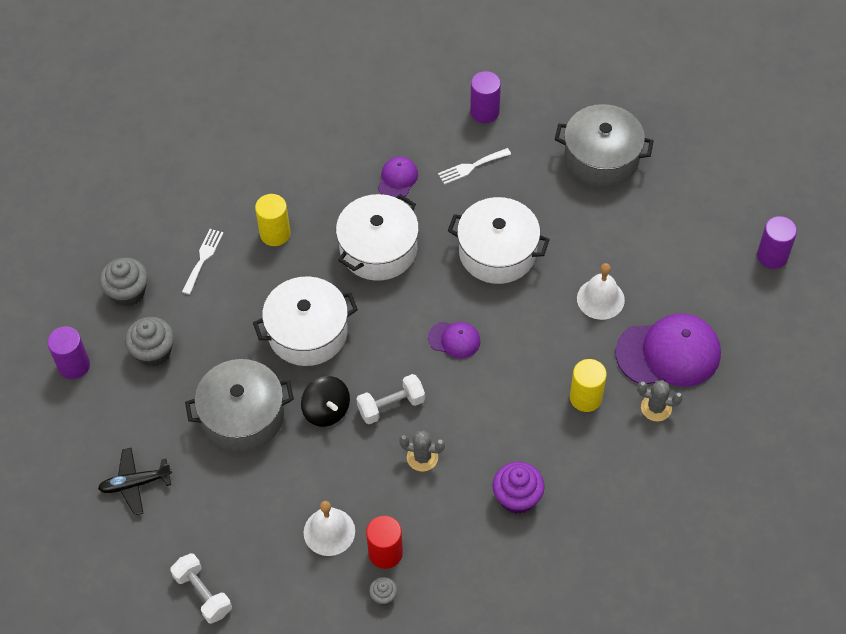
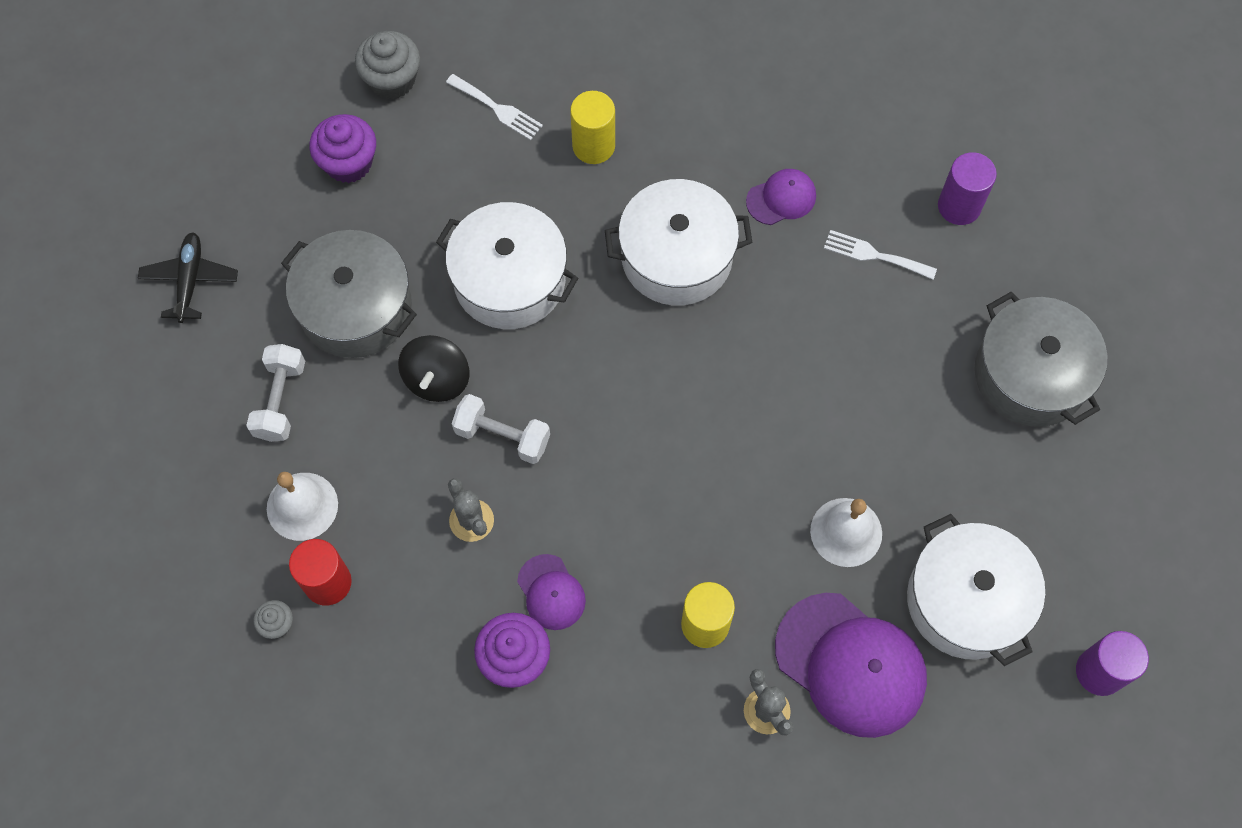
camera: 45 degrees right, 10 degrees up
(74, 365) = (266, 109): purple cylinder -> none
(135, 483) = (190, 280): black plane -> black plane turned 60 degrees clockwise
(153, 352) = (348, 163): grey cupcake -> purple cupcake
(203, 258) = (497, 109): white fork -> white fork turned 60 degrees clockwise
(203, 594) = (128, 450): white dumbbell -> white dumbbell (280, 400)
(454, 340) = (642, 427): purple cap -> purple cap (551, 592)
(497, 252) = (795, 375): white pot -> white pot (966, 600)

